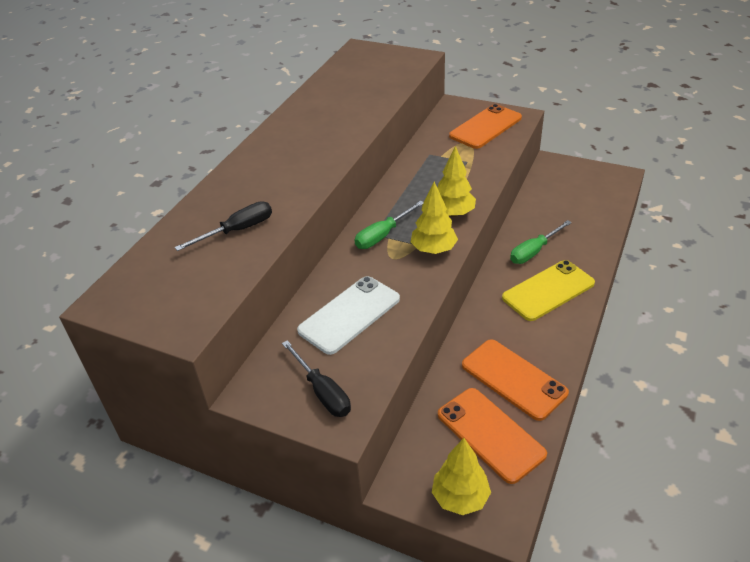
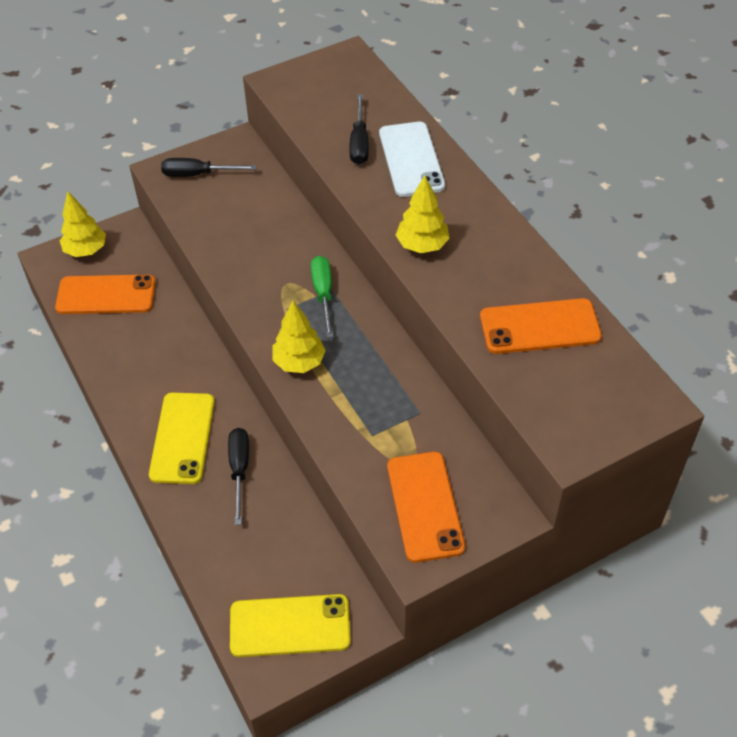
camera: 125 degrees right, 10 degrees up
(349, 315) = (251, 222): white phone -> white phone (411, 159)
(433, 250) = (266, 315): yellow tree -> yellow tree (422, 245)
(513, 379) = (130, 341): orange phone -> orange phone (539, 327)
(534, 251) = (239, 470): green screwdriver -> black screwdriver
(588, 181) = (290, 626): none -> yellow phone

